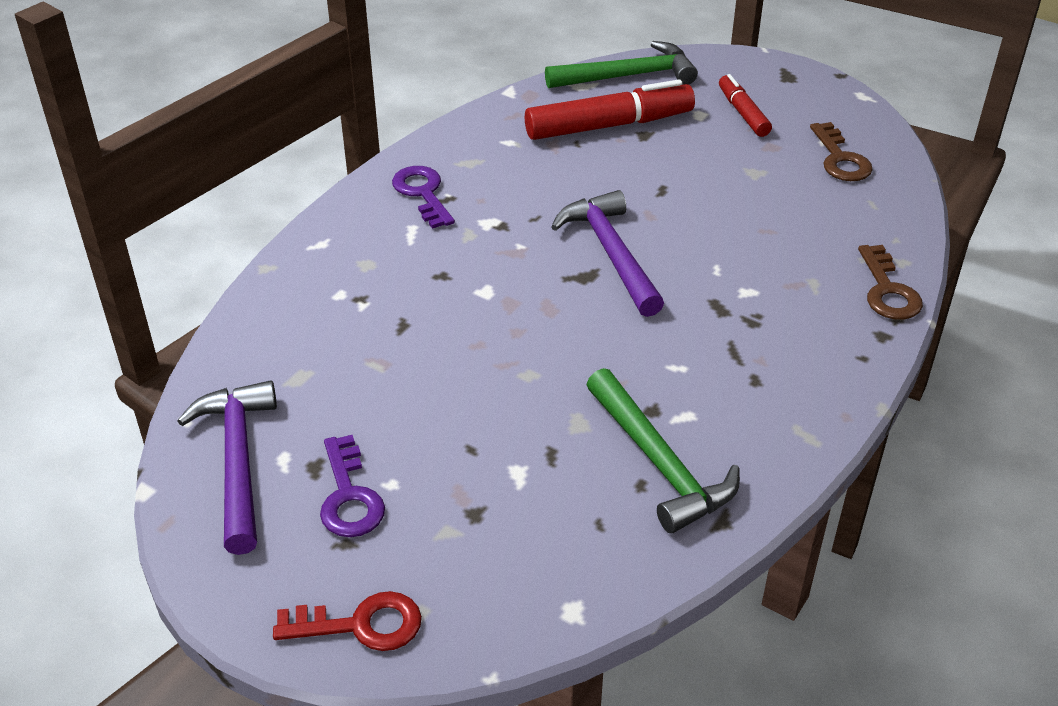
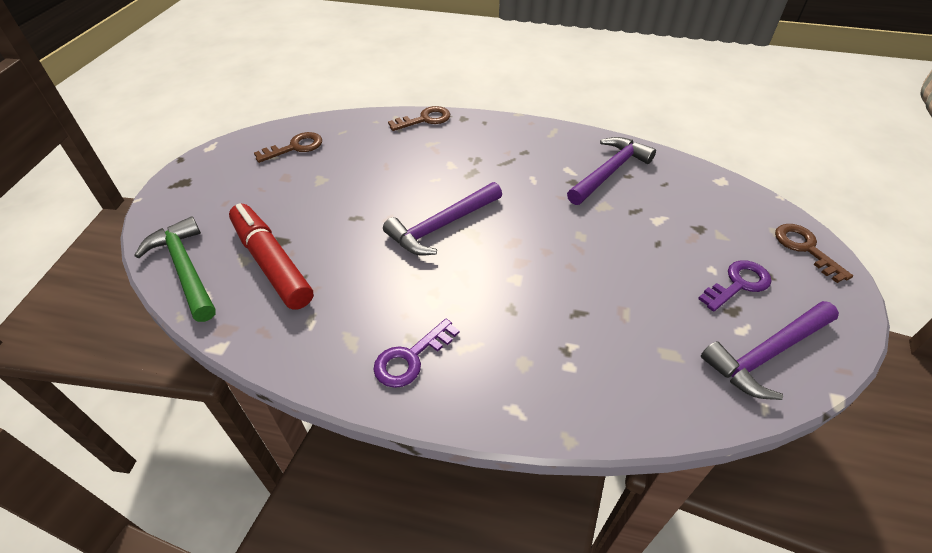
camera: 110 degrees left, 5 degrees up
(361, 625) = (805, 248): red key -> brown key
(660, 463) = (609, 172): green hammer -> purple hammer
(743, 113) = (241, 195): red marker -> none

